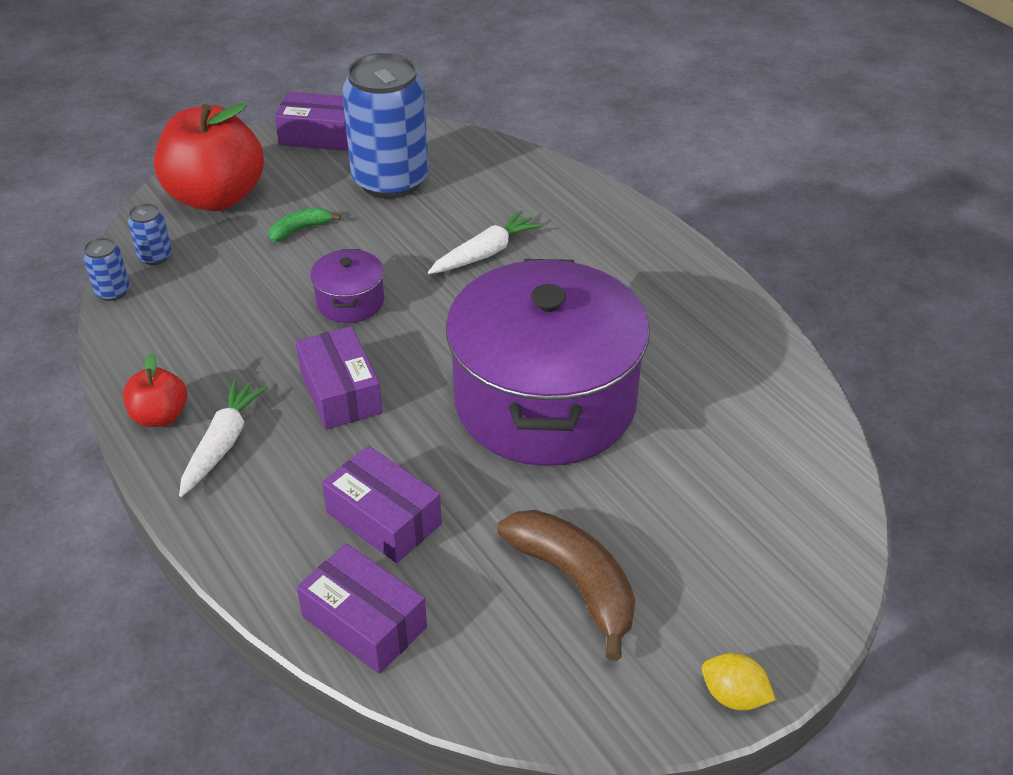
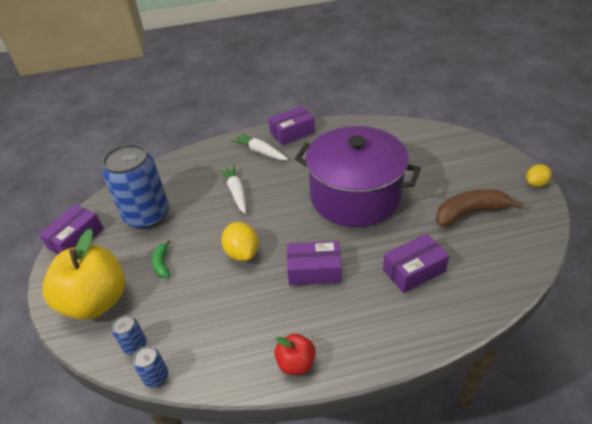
camera: 65 degrees left, 0 degrees up
(216, 197) = (96, 301): red apple -> yellow apple
(223, 443) = (333, 332): white carrot -> white carrot (260, 152)
(350, 302) = (242, 253): purple pot -> yellow lemon
(364, 622) = (481, 291): purple box -> purple box (292, 133)

